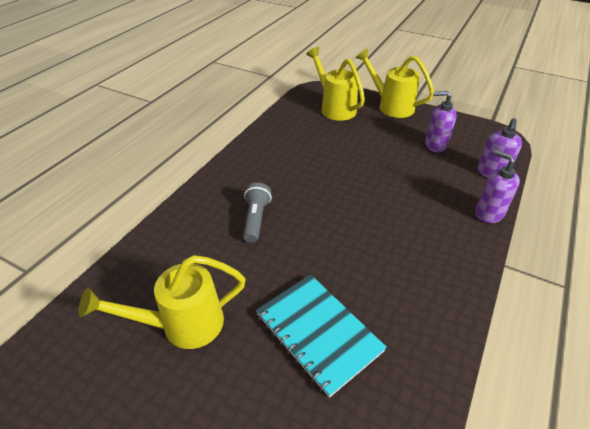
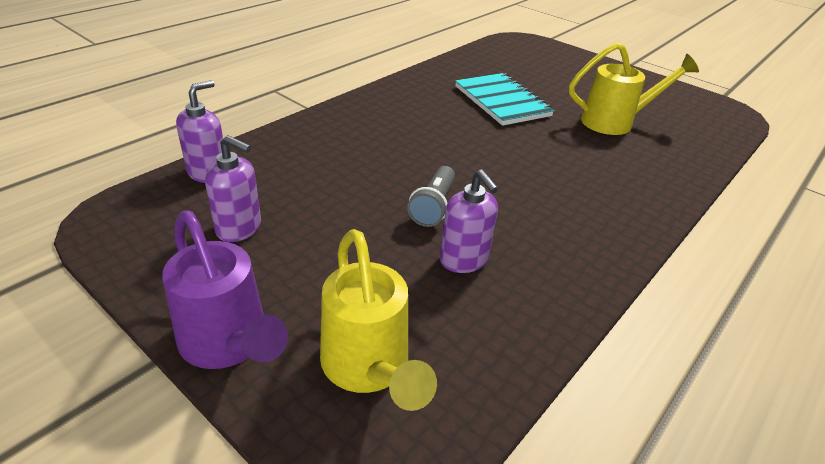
camera: 170 degrees left, 5 degrees down
(256, 219) = (557, 181): grey flashlight -> grey flashlight (433, 206)
(391, 106) = (229, 344): yellow watering can -> purple watering can
(488, 213) = (275, 137): purple soap dispenser -> purple soap dispenser (464, 260)

